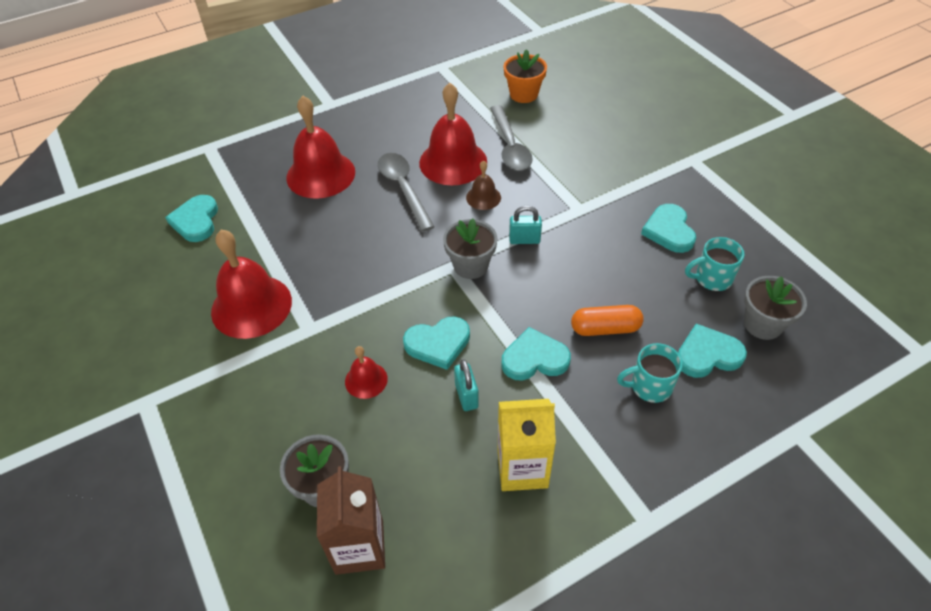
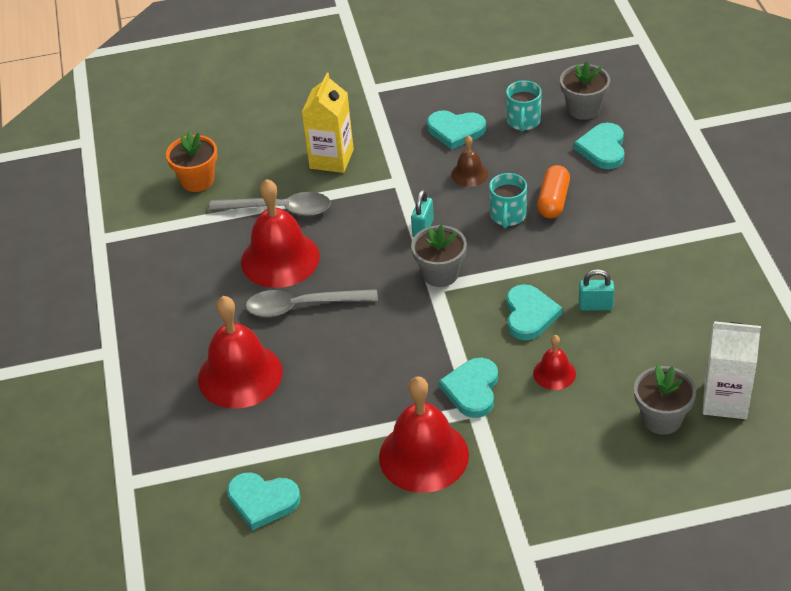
camera: 70 degrees left, 5 degrees down
(359, 547) = (725, 400): brown carton -> white carton
(483, 197) = (348, 246): brown bell -> brown bell (469, 174)
(522, 468) = (678, 285): yellow carton -> yellow carton (331, 159)
(534, 358) = (570, 253): turquoise heart -> turquoise heart (472, 390)
(649, 386) = (623, 190): turquoise mug -> turquoise mug (508, 216)

